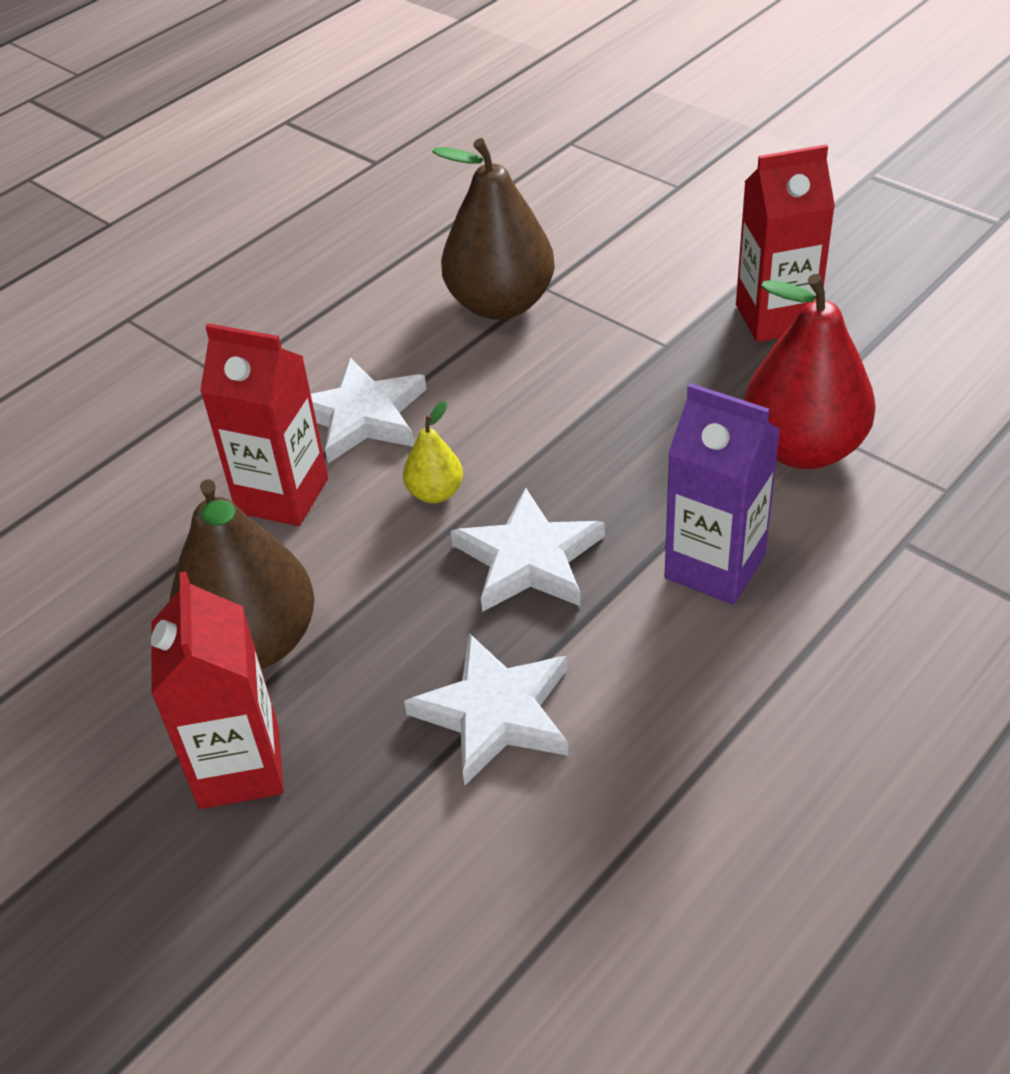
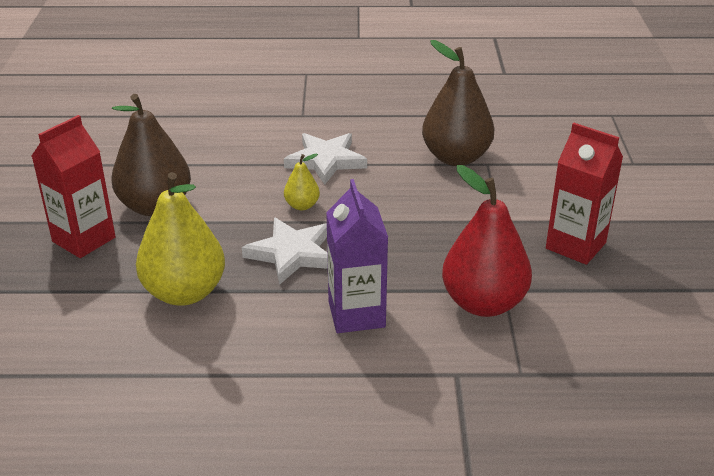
camera: 45 degrees right, 10 degrees down
(282, 495) = (249, 167): red carton -> none
(495, 712) = (184, 292): white star -> yellow pear

